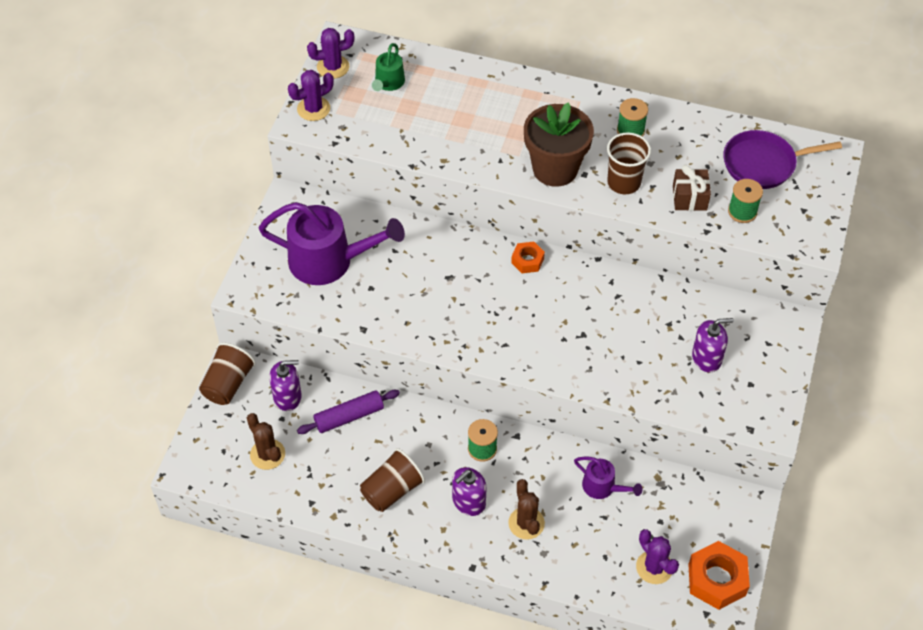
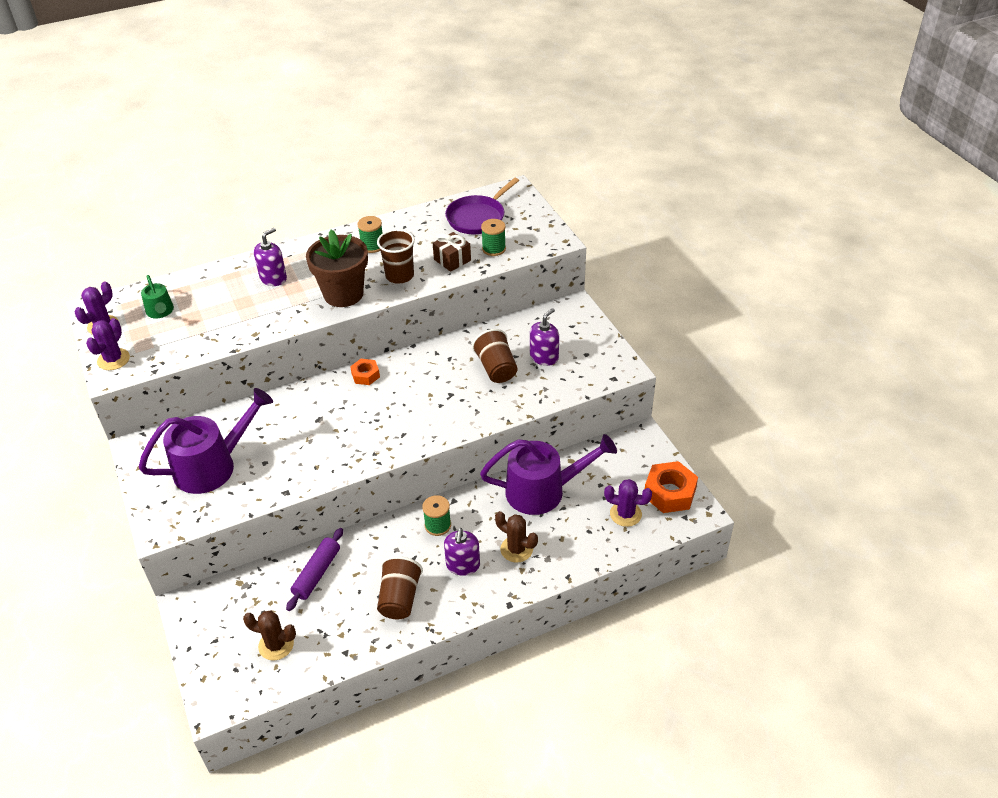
camera: 40 degrees left, 10 degrees down
(228, 384) = (193, 619): brown cup -> brown cup (496, 368)
(287, 397) = (253, 594): purple soap dispenser -> purple soap dispenser (273, 278)
(602, 487) = (543, 491): purple watering can -> purple watering can, size x2.02

